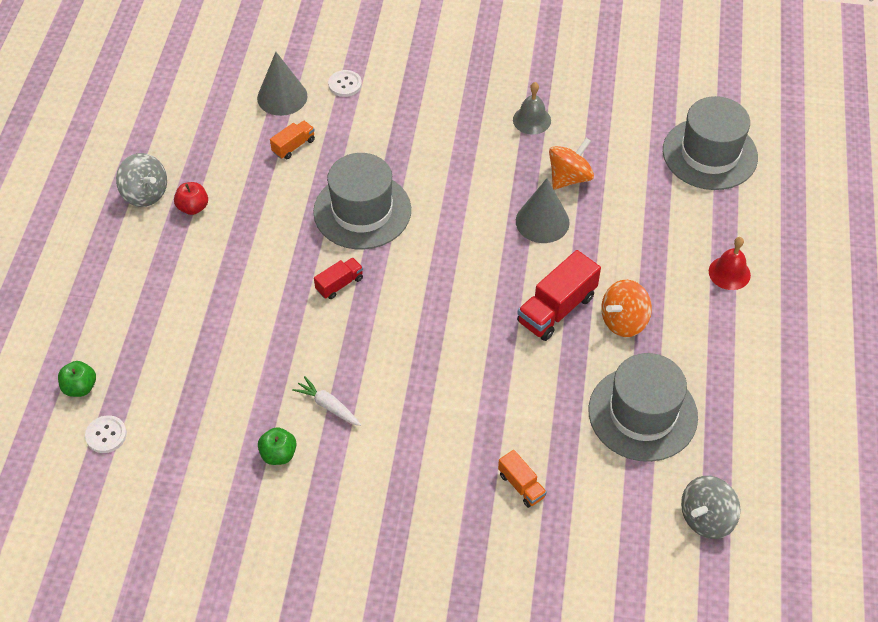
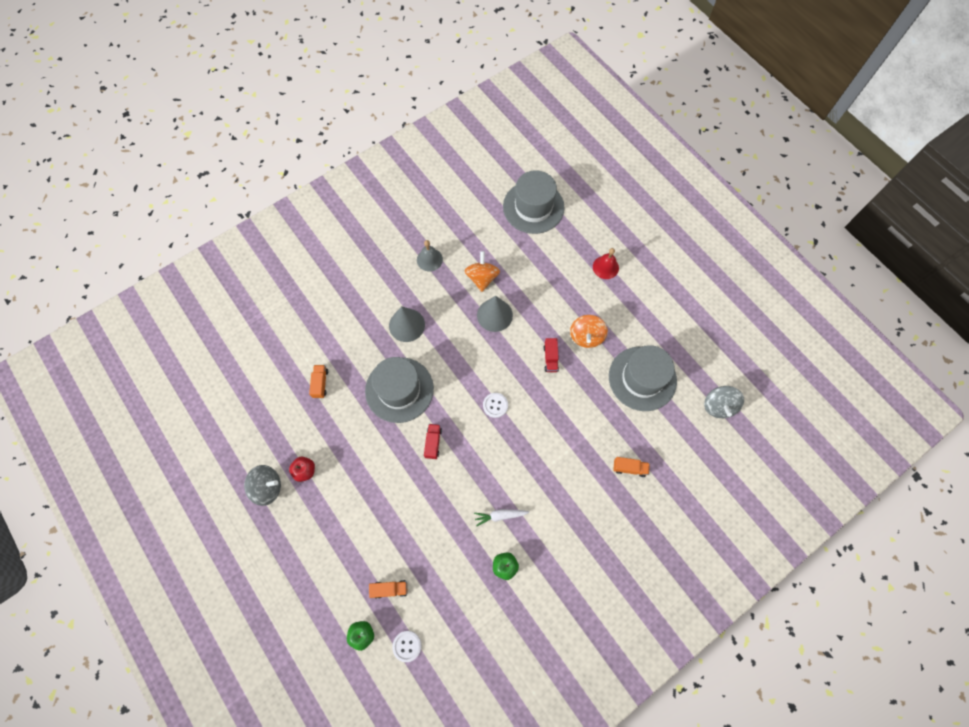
camera: 45 degrees left, 15 degrees up
(149, 373) = (390, 589): none -> orange truck
(282, 97) = (280, 359): grey cone -> grey cone (407, 325)
(345, 84) = (308, 321): white button -> white button (495, 405)
(556, 309) = (550, 358): red truck -> red truck, size x0.55

